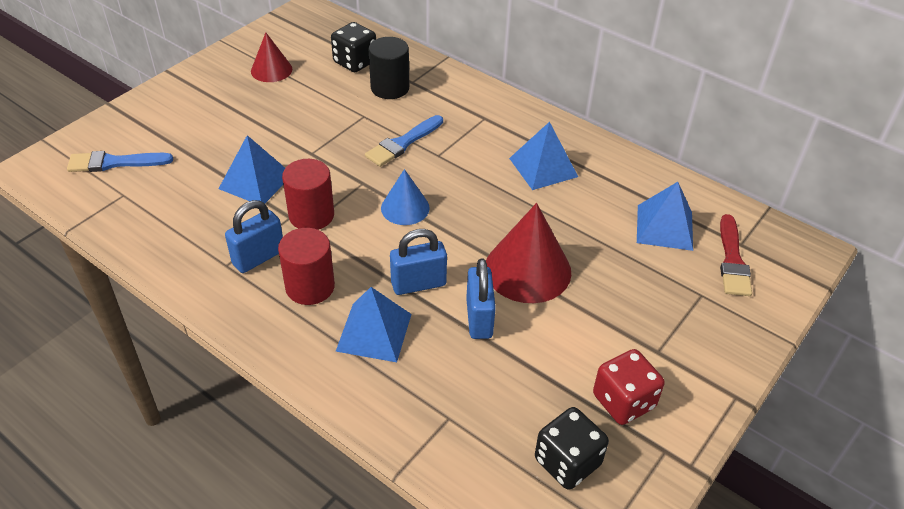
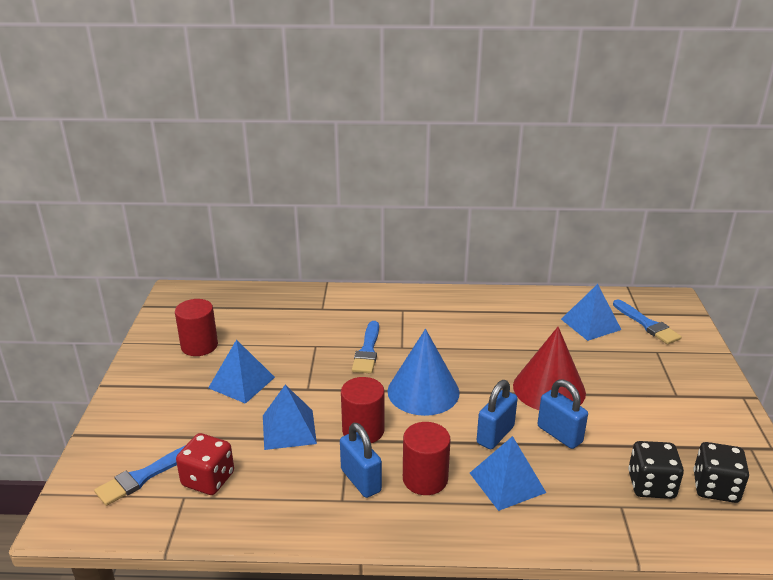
camera: 35 degrees left, 15 degrees down
(258, 257) = (361, 480): blue padlock -> blue padlock turned 45 degrees counterclockwise
(271, 70) = (199, 346): red cone -> red cylinder
(355, 62) = (262, 313): black dice -> black dice (651, 485)
(390, 88) = (311, 319): black cylinder -> none
(405, 208) = (423, 391): blue cone -> blue cone, size x1.68
(543, 167) = (478, 323): blue pyramid -> blue pyramid (241, 382)
(623, 401) = (697, 434): red dice -> red dice (208, 479)
(732, 260) = (647, 324): red brush -> blue brush

